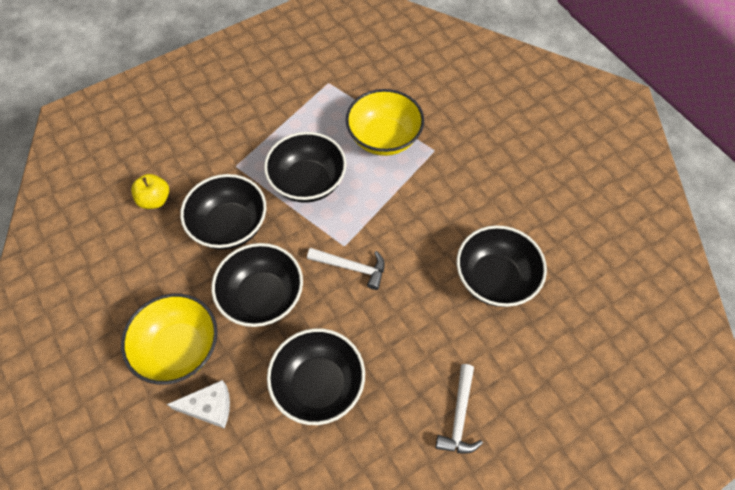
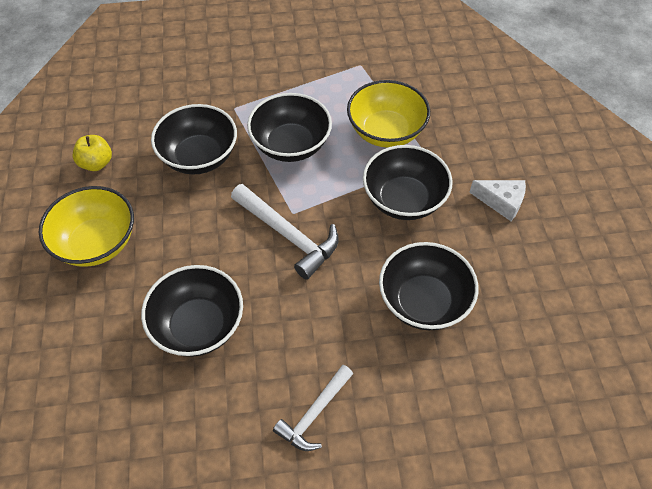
camera: 25 degrees right, 5 degrees down
(155, 200) = (148, 111): yellow apple -> yellow apple (96, 163)
(209, 407) = (93, 303): white cheese -> white cheese (501, 202)
(262, 297) = (192, 229): black bowl -> black bowl (404, 200)
(352, 267) = (288, 235): white hammer -> white hammer, size x1.51

